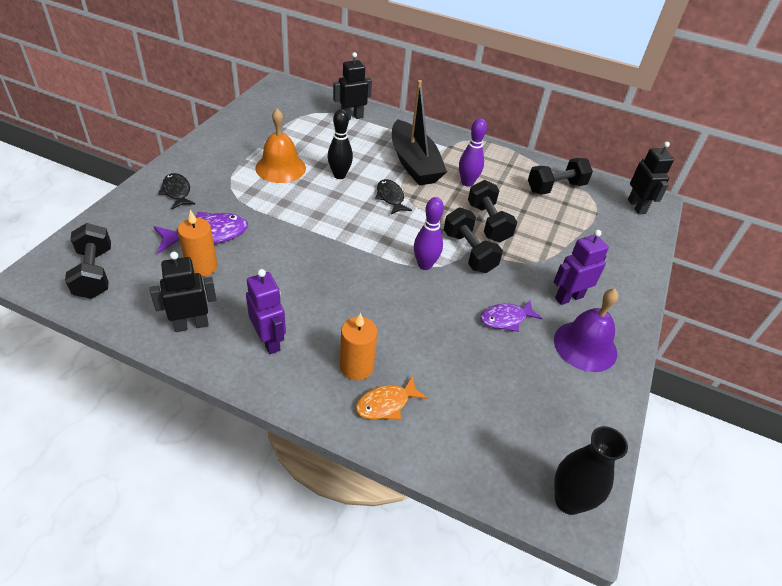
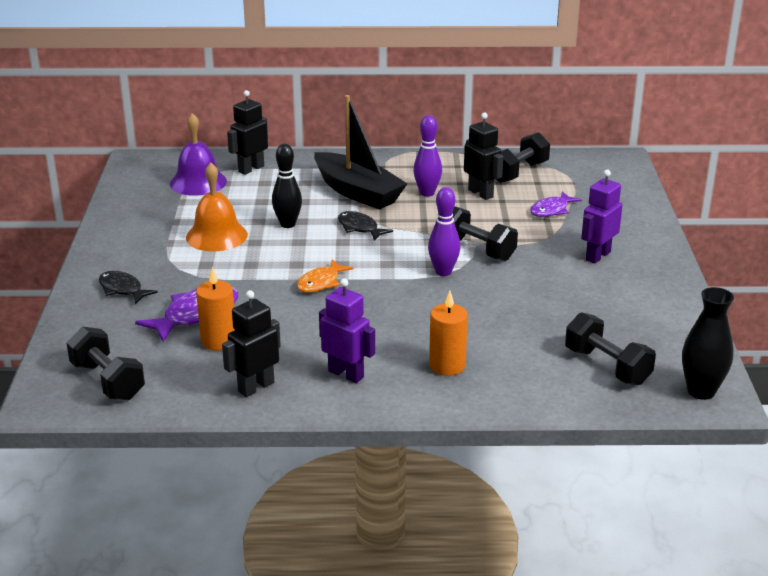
camera: 20 degrees left, 15 degrees down
(386, 404) = (497, 381): orange fish -> orange fish (321, 282)
(488, 223) = (476, 220): black dumbbell -> black dumbbell (607, 366)
(506, 319) = (553, 289): purple fish -> purple fish (551, 210)
(585, 346) = (638, 286): purple bell -> purple bell (198, 182)
(636, 206) = (607, 166): black robot -> black robot (481, 193)

